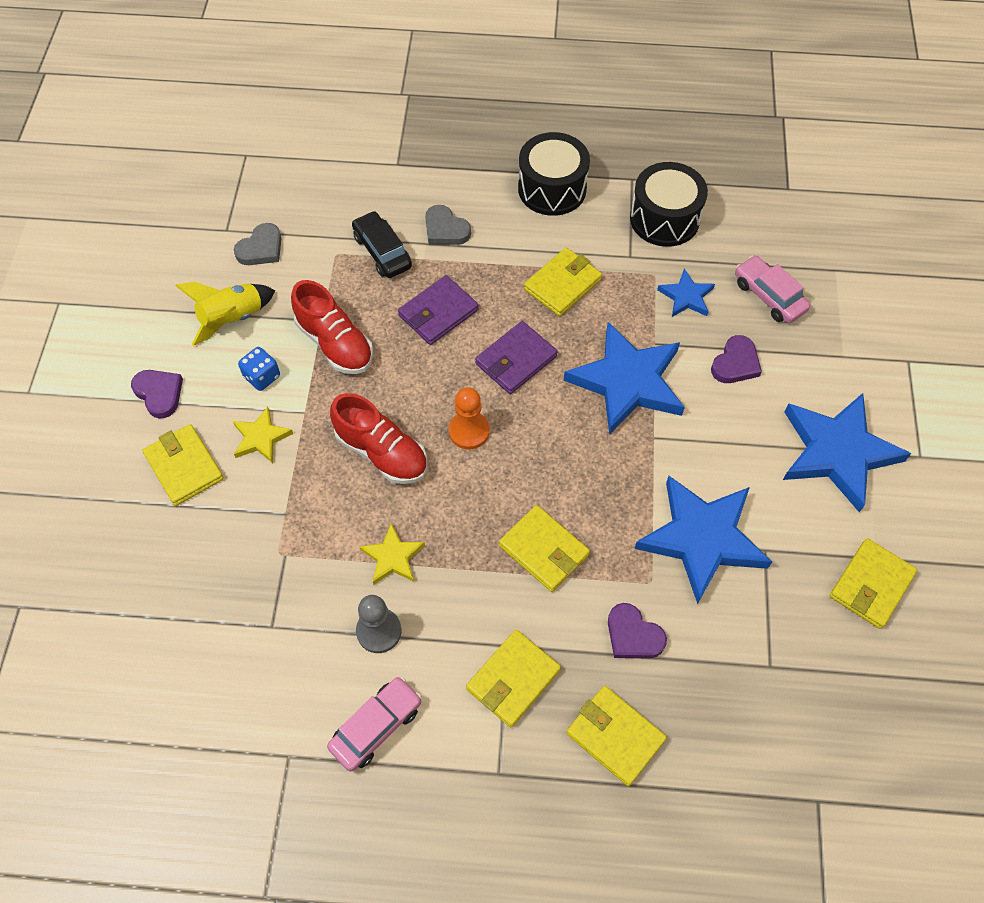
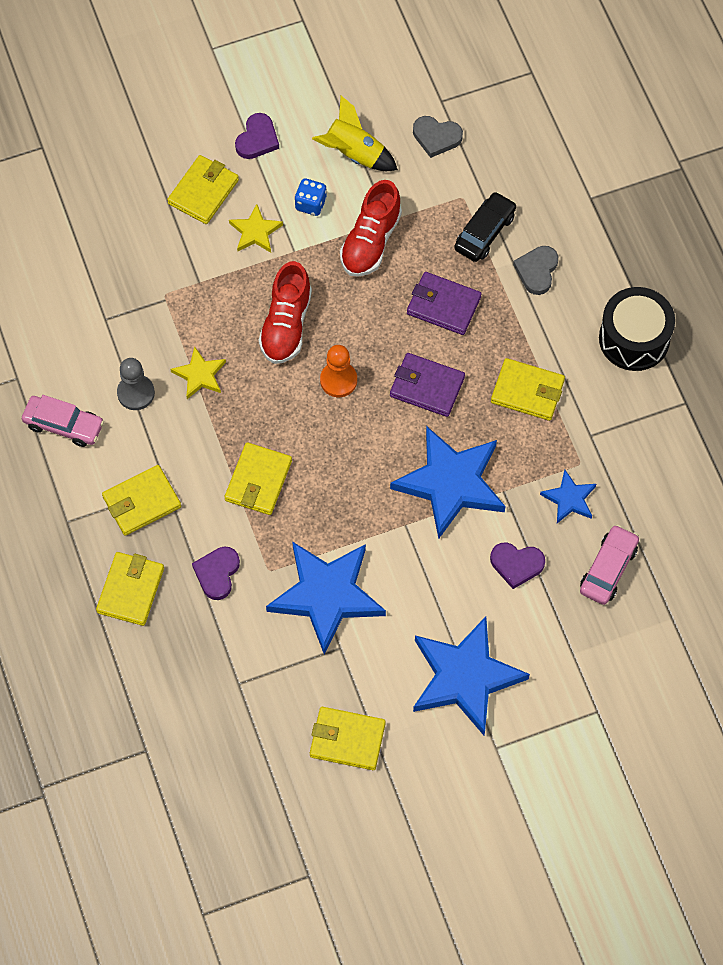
camera: 65 degrees right, 5 degrees up
(513, 679) = (141, 502): yellow wallet -> yellow wallet turned 45 degrees counterclockwise
(664, 219) = (651, 448): black drum -> none

